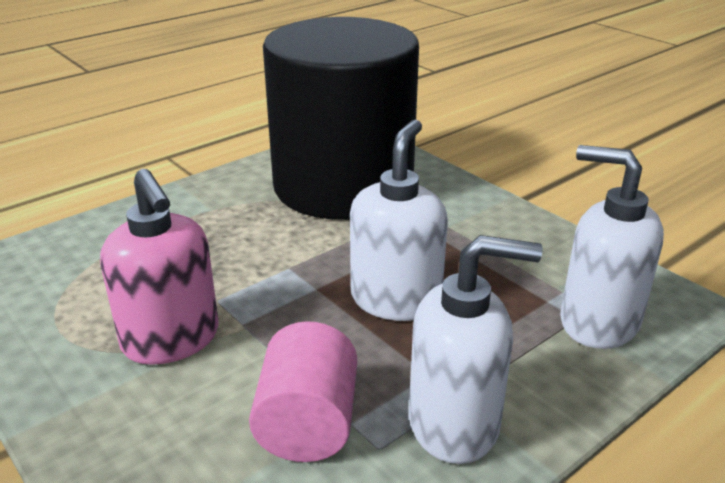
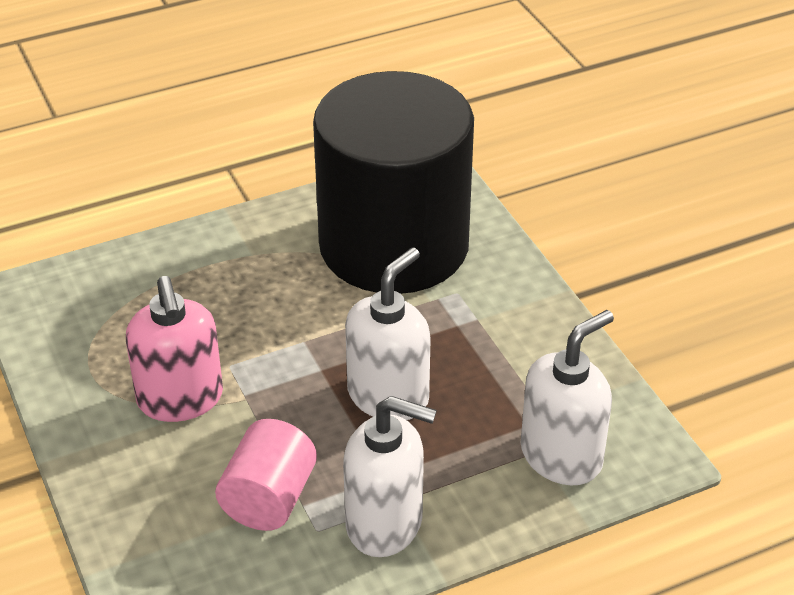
camera: 15 degrees right, 10 degrees up
(598, 322) = (561, 456): white soap dispenser -> white soap dispenser turned 90 degrees clockwise

